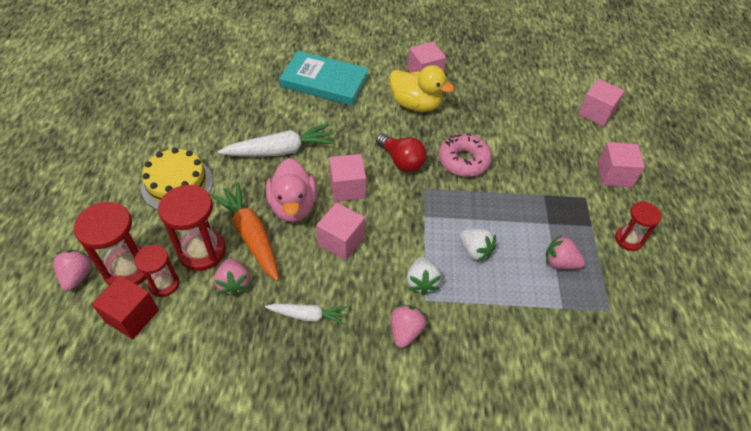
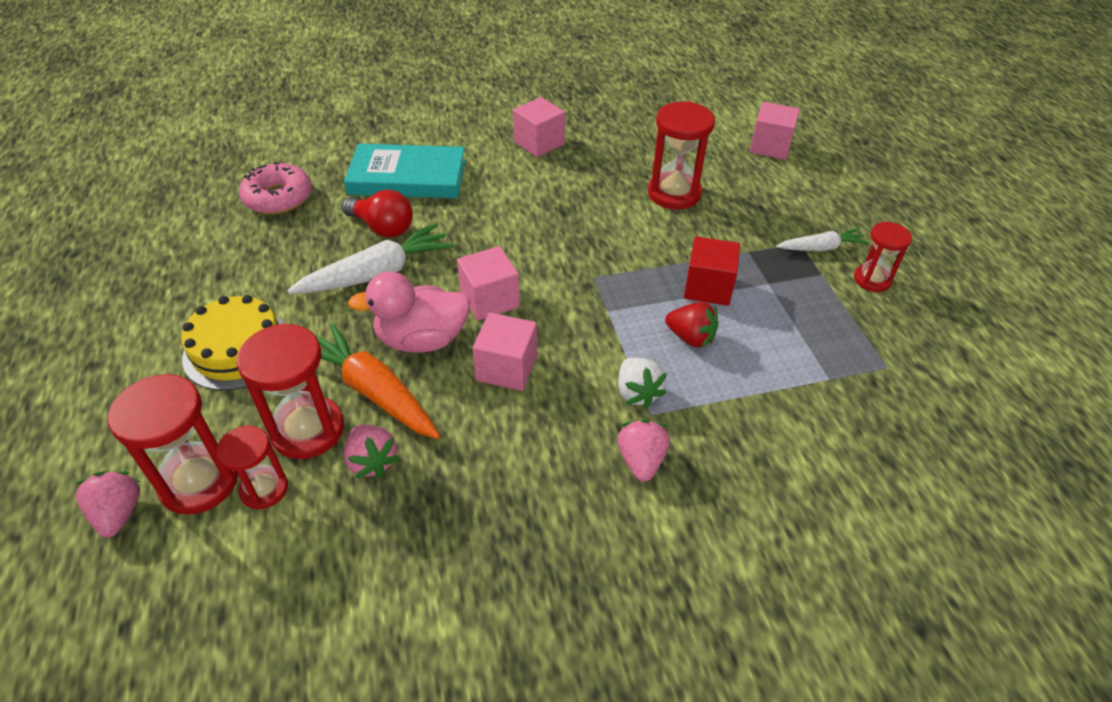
camera: 15 degrees left, 5 degrees down
(132, 316) = (228, 547): red cube -> red cube (708, 287)
(293, 206) = (422, 339): pink duck -> pink duck turned 105 degrees clockwise
(308, 315) = (497, 476): white carrot -> white carrot (821, 248)
(401, 161) = (550, 251): red light bulb -> red light bulb (382, 228)
(416, 104) = (542, 180): yellow duck -> none
(463, 161) = (631, 233): pink donut -> pink donut (278, 197)
(475, 251) = (690, 337): white strawberry -> red strawberry
(507, 136) = (674, 193): none -> red hourglass
(560, 262) = (802, 326): pink strawberry -> none
(614, 175) = (822, 210): pink cube -> none

